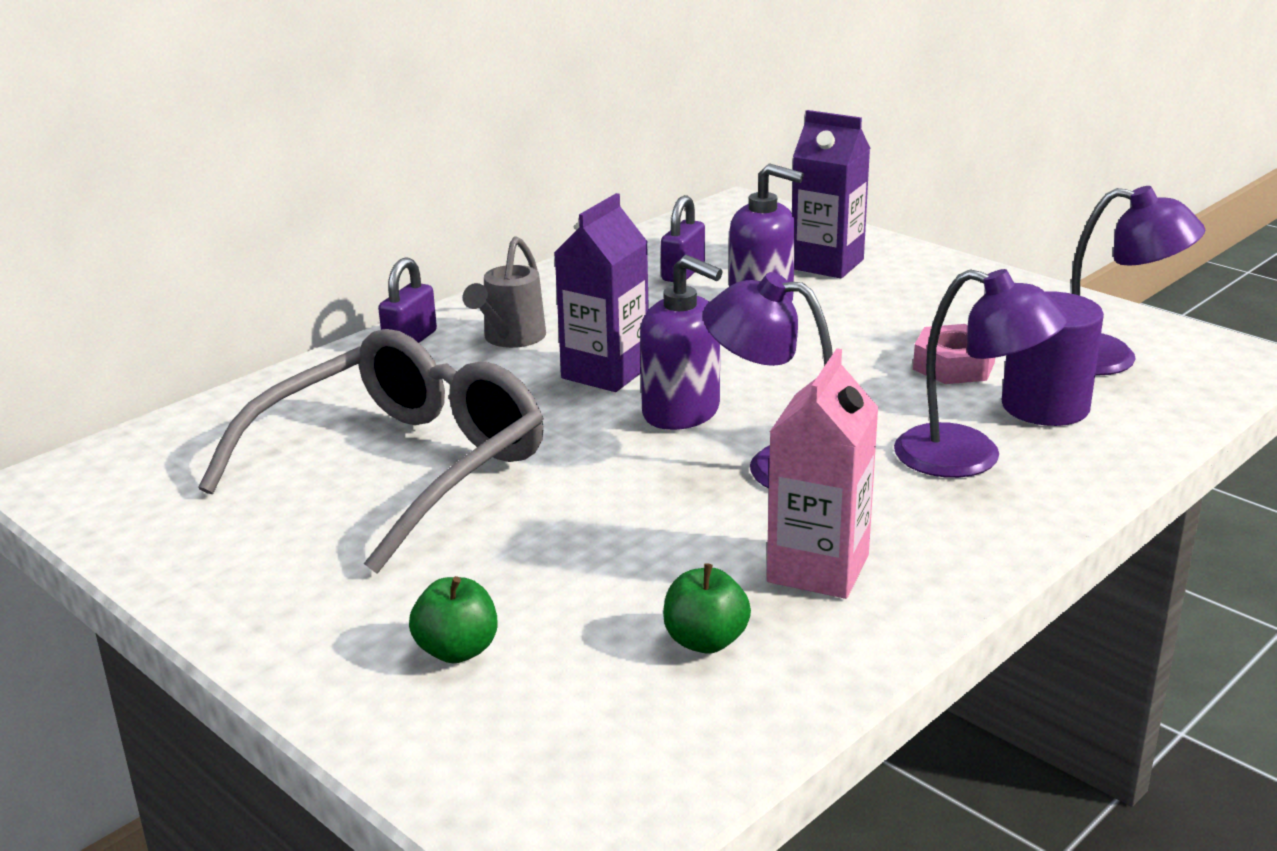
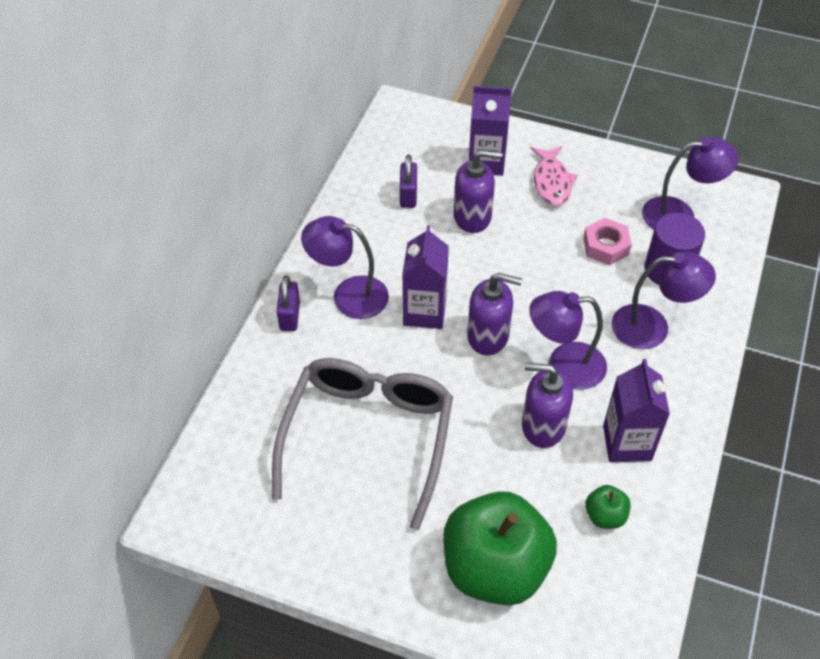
camera: 25 degrees left, 25 degrees up
(457, 650) = (495, 568): green apple -> green apple, size x2.42
(510, 338) = (348, 295): grey watering can -> purple lamp
(686, 517) = (543, 426): none -> purple soap dispenser
(818, 569) = (627, 443): pink carton -> purple carton
(914, 296) = (552, 182): none -> pink fish

